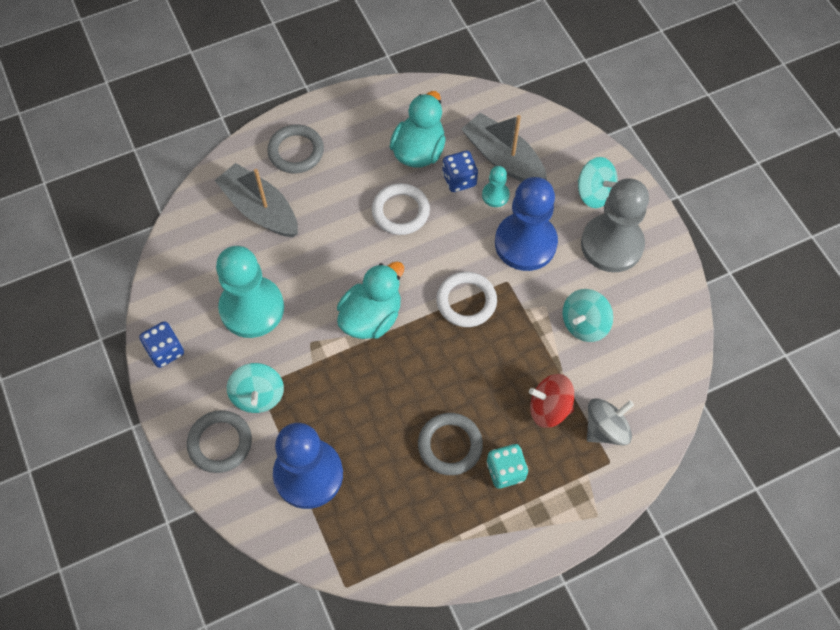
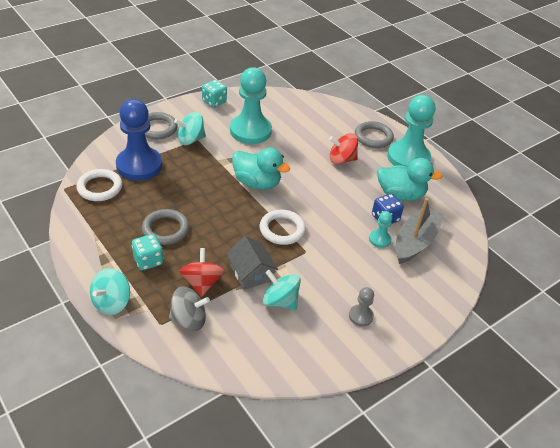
camera: 75 degrees right, 20 degrees down
(165, 351) = (214, 102): blue dice -> turquoise dice
(260, 209) = (323, 127): grey boat -> none
(338, 202) = (341, 160): none -> red spinning top
(347, 122) = (408, 158): none -> turquoise pawn
(400, 211) = (345, 190): white ring -> white ring (100, 188)
(525, 243) = (343, 260): blue pawn -> none
(537, 349) = (251, 273): none -> grey house
(594, 193) = (407, 302): turquoise spinning top -> turquoise spinning top (111, 303)
(605, 429) = (189, 320): grey spinning top -> grey spinning top turned 45 degrees counterclockwise
(612, 244) = (360, 316): grey pawn -> grey pawn, size x0.45

